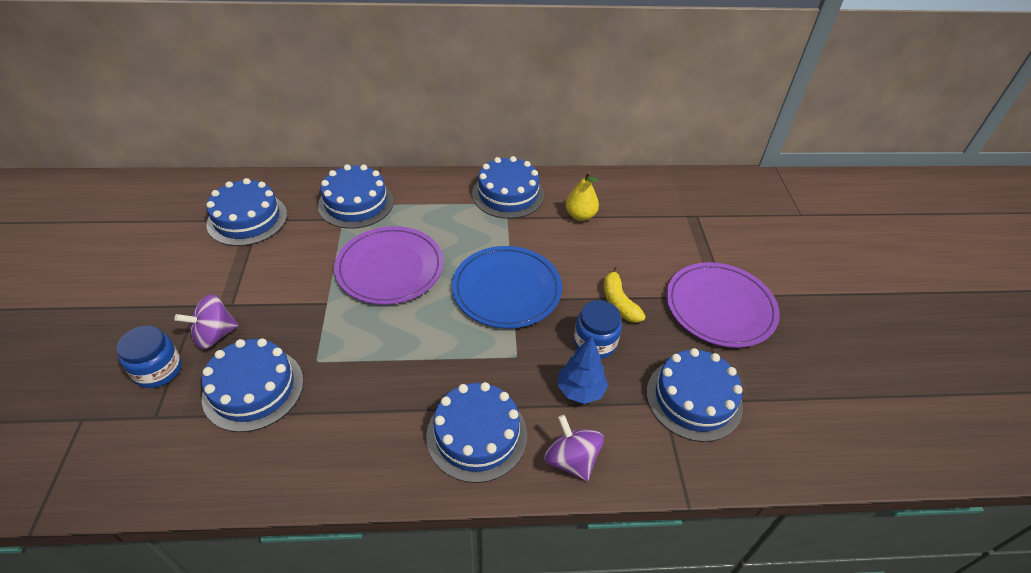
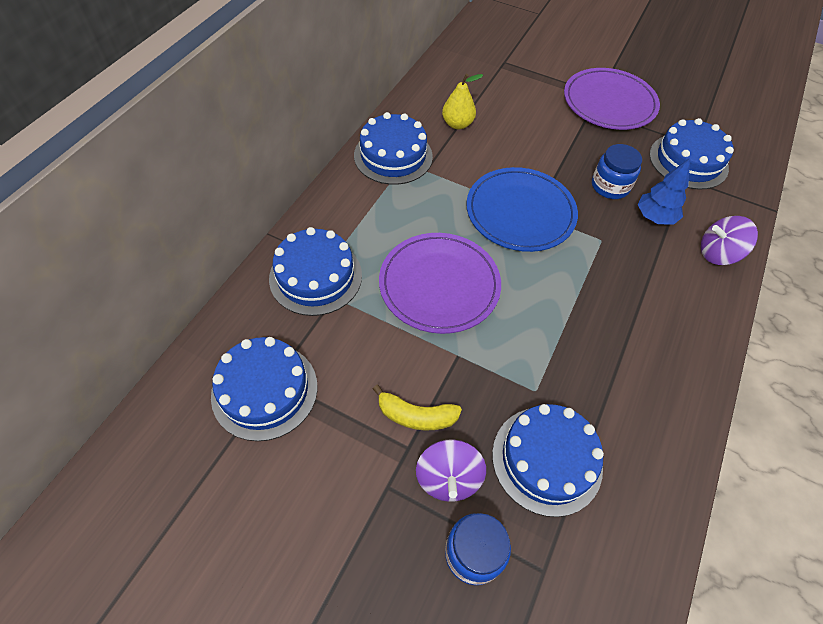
camera: 60 degrees left, 10 degrees up
(477, 435) = (673, 301): blue cake -> none
(619, 302) = (574, 152): yellow banana -> yellow banana (416, 416)

